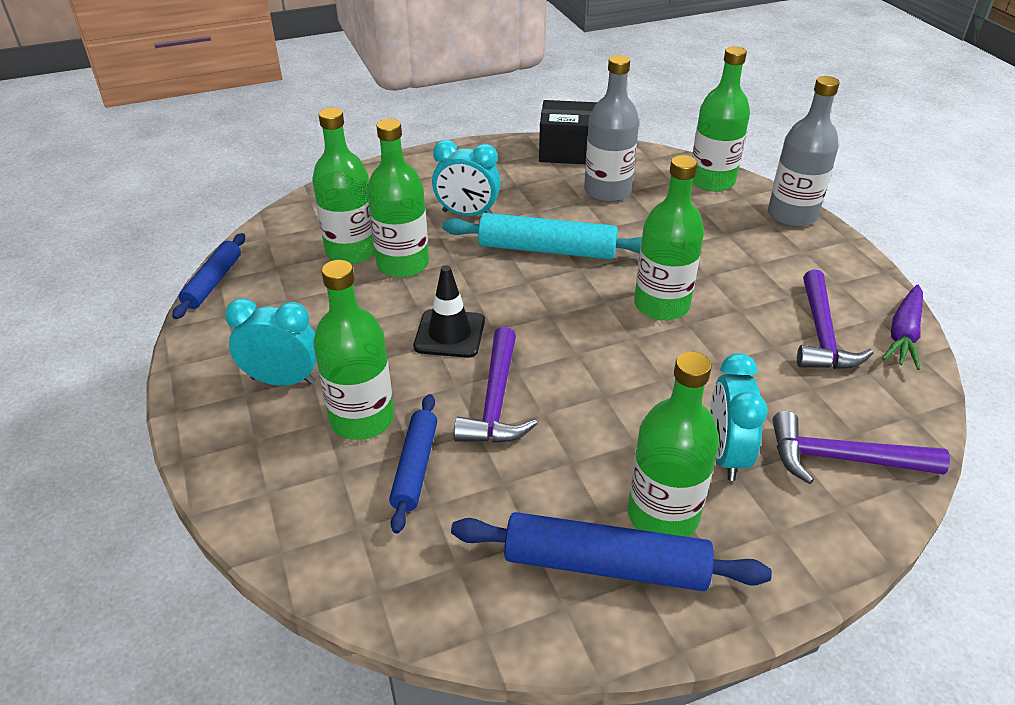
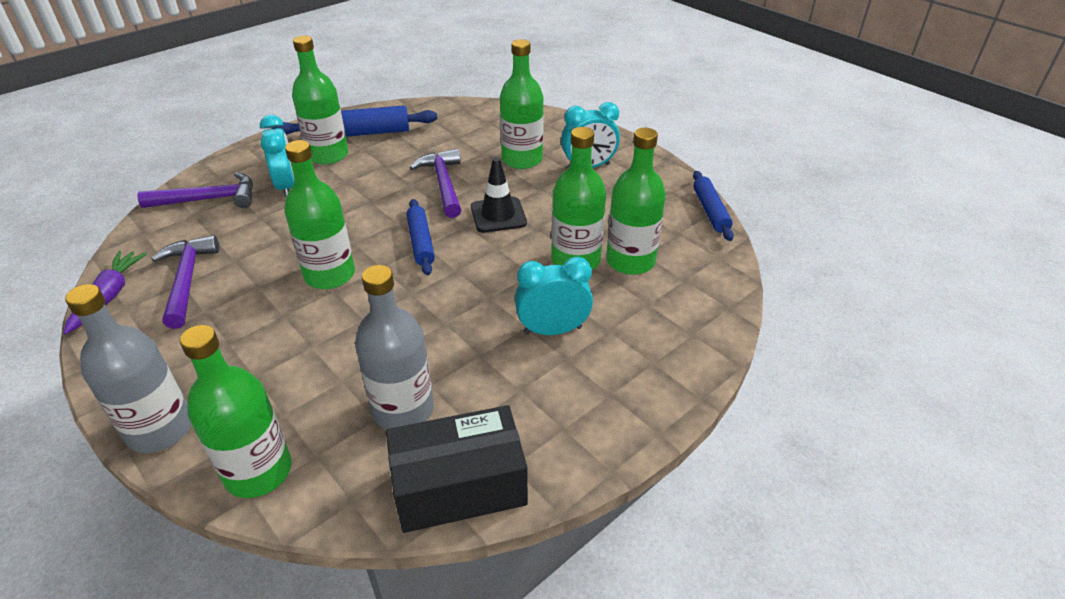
camera: 160 degrees right, 0 degrees up
(415, 467) = (475, 147): blue rolling pin -> blue rolling pin (421, 242)
(547, 249) = (449, 307): turquoise rolling pin -> none

